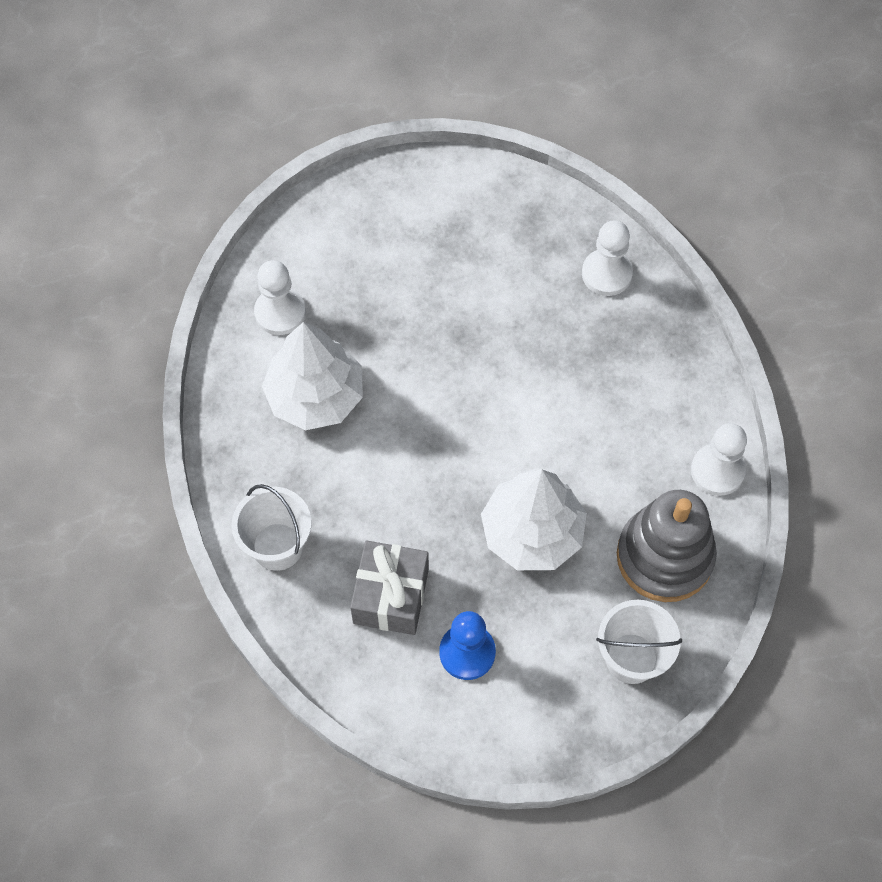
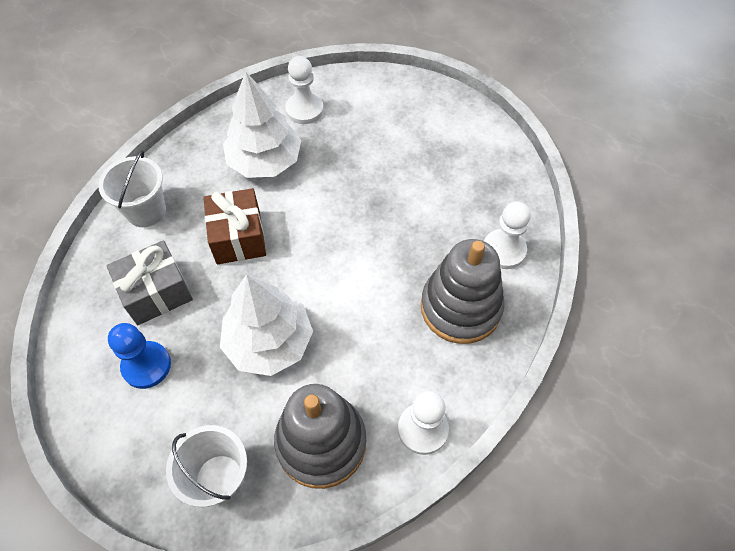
camera: 50 degrees right, 5 degrees down
(390, 482) = (238, 237): none -> brown gift
(632, 354) = (460, 307): none -> grey stacking toy

